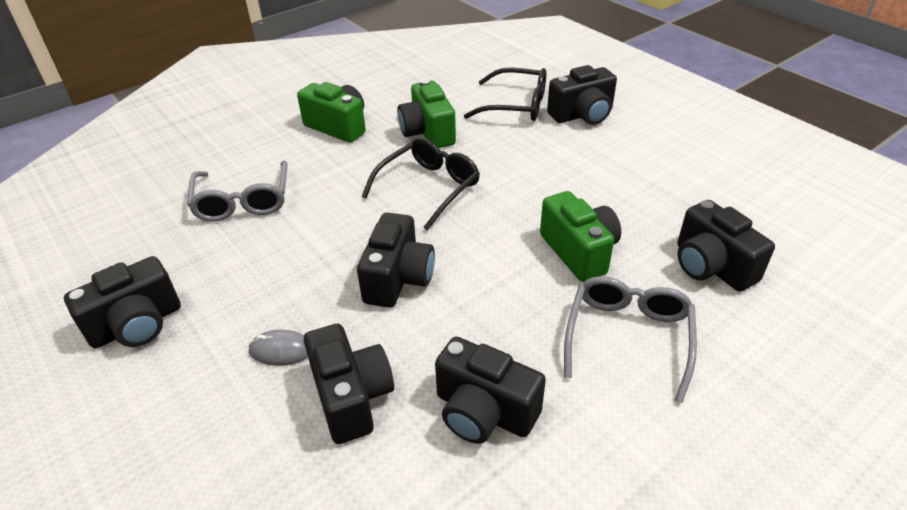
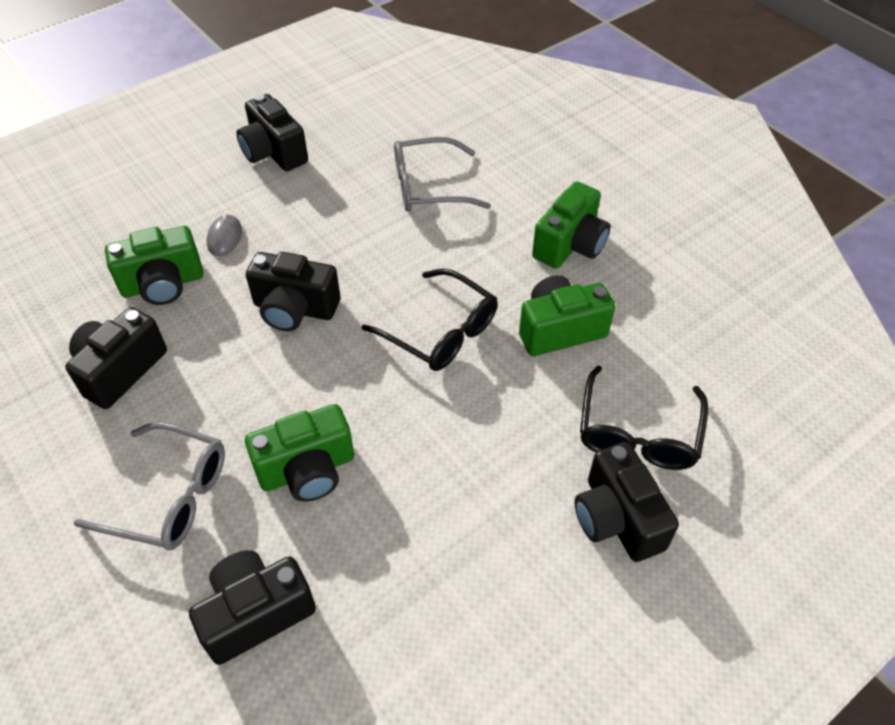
camera: 90 degrees right, 10 degrees up
(351, 397) = (163, 284): black camera -> green camera

